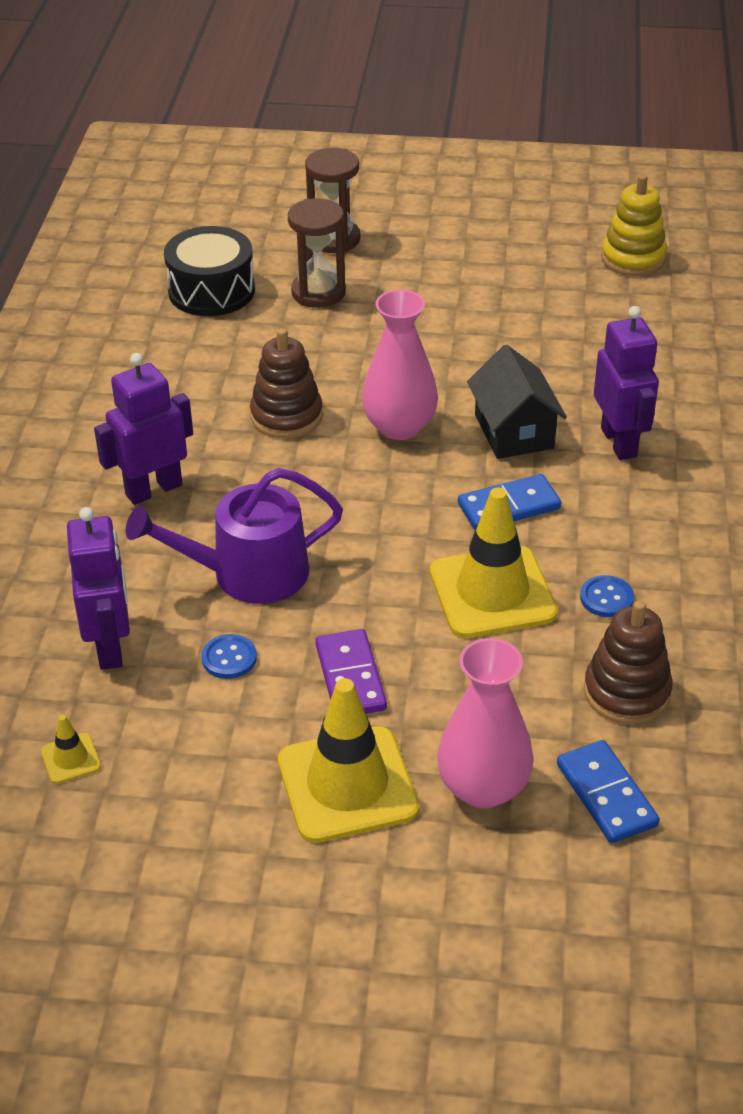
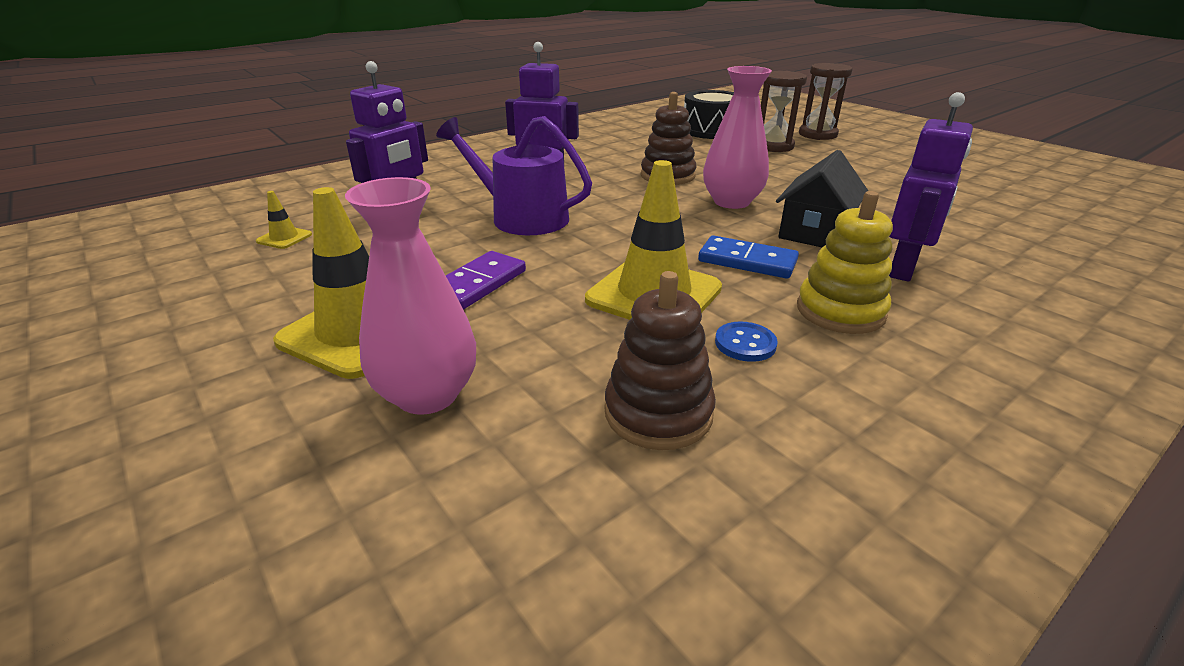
camera: 45 degrees right, 10 degrees down
(229, 658) = (437, 242): blue button -> none
(606, 795) = (503, 475): blue domino -> none
(633, 258) = (1054, 196): yellow stacking toy -> yellow stacking toy (840, 311)

